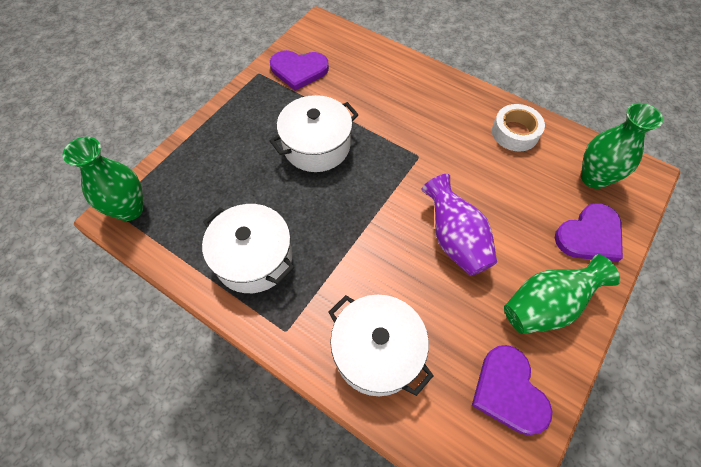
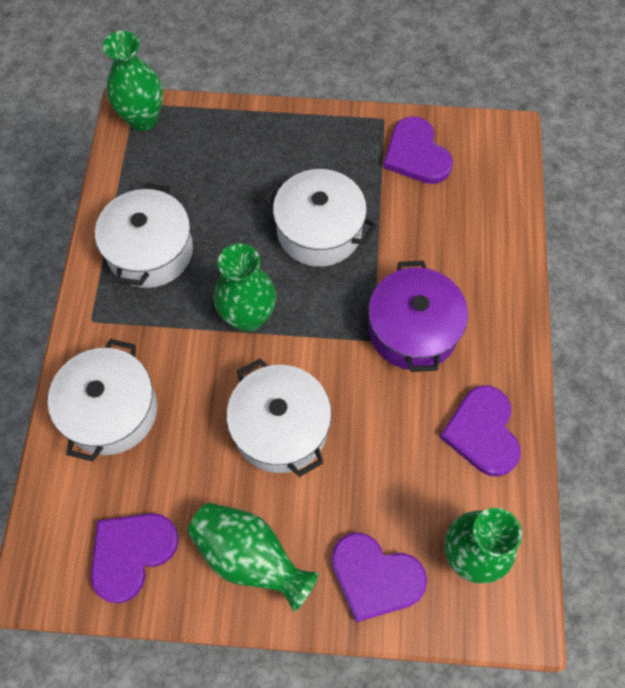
camera: 60 degrees right, 5 degrees up
(355, 219) = (248, 317): none -> green vase
(425, 132) = (413, 330): none -> purple pot
(455, 239) = (280, 428): purple vase -> white pot
(515, 133) = (482, 432): white tape -> purple heart

